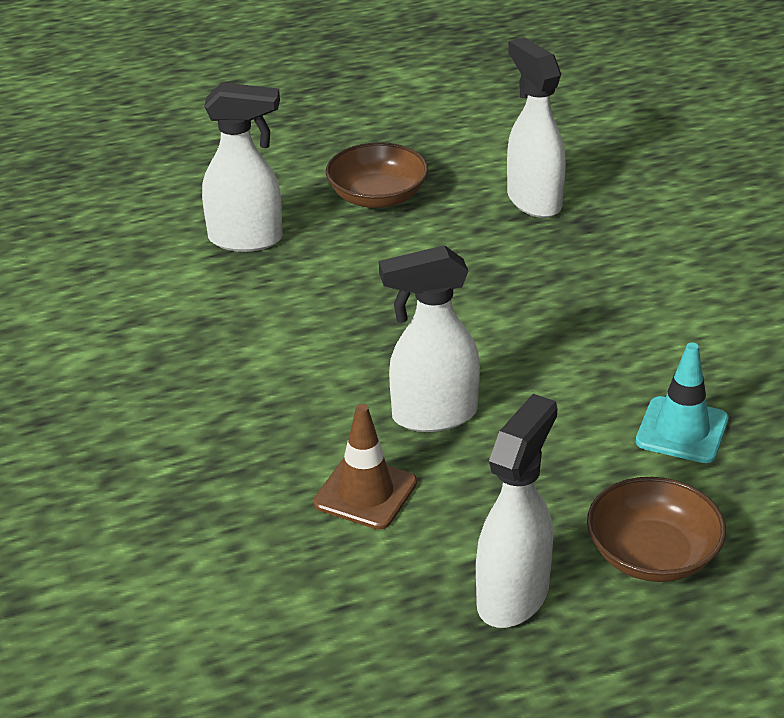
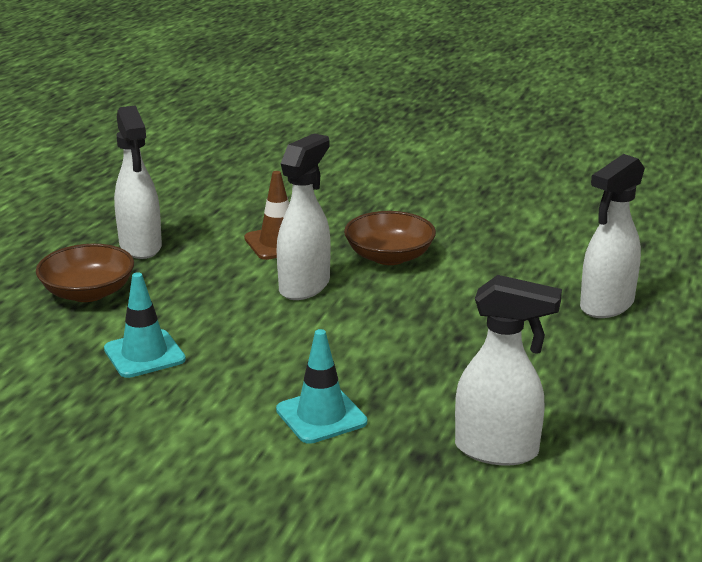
camera: 130 degrees right, 10 degrees down
(377, 197) = (603, 381): brown bowl -> brown bowl (389, 256)
(612, 288) = (321, 416): none -> turquoise traffic cone

